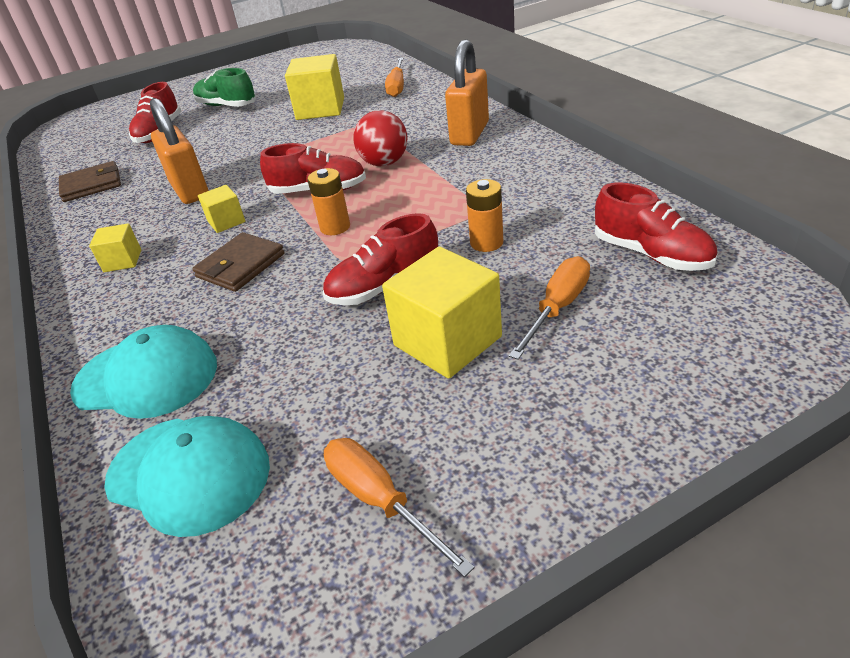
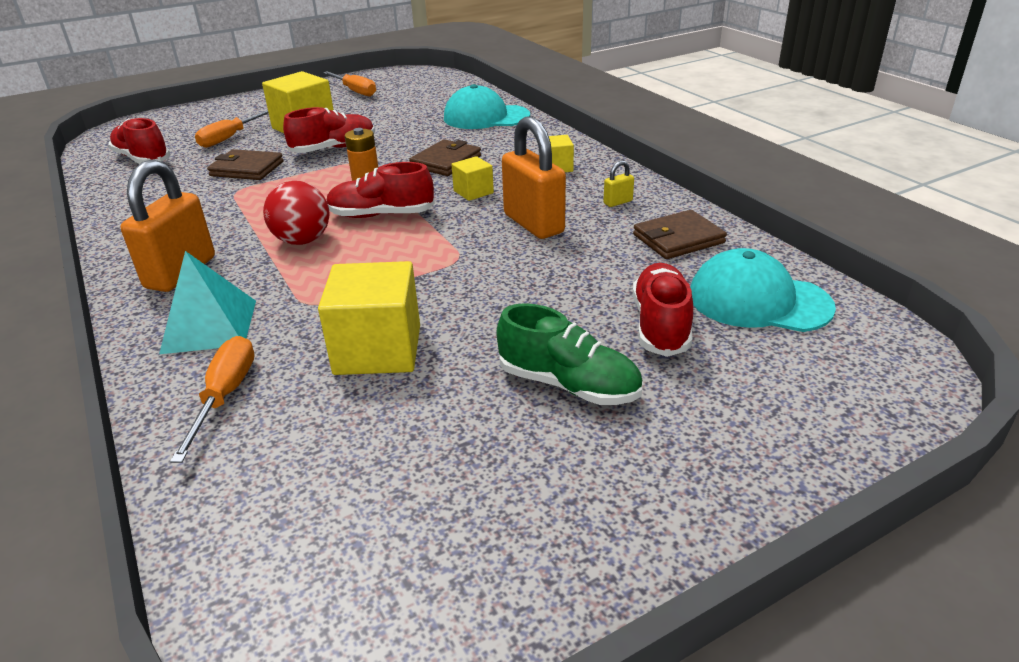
camera: 175 degrees right, 5 degrees down
(103, 217) = (618, 202): none -> yellow padlock
(189, 473) = (443, 95): turquoise cap -> turquoise cap (758, 300)
(425, 109) = (210, 326): none -> turquoise pyramid
(486, 243) = (247, 169): orange battery -> brown wallet

